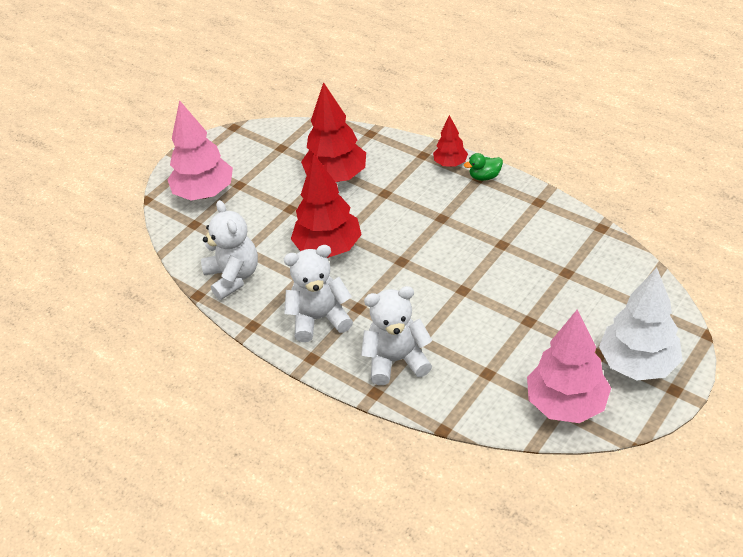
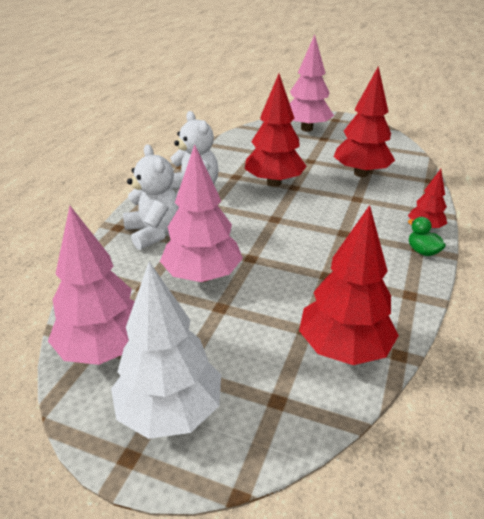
camera: 70 degrees right, 10 degrees down
(233, 277) = (227, 152): white teddy bear -> none
(482, 328) = (202, 276): none -> pink tree
(591, 255) = (343, 349): none -> red tree

